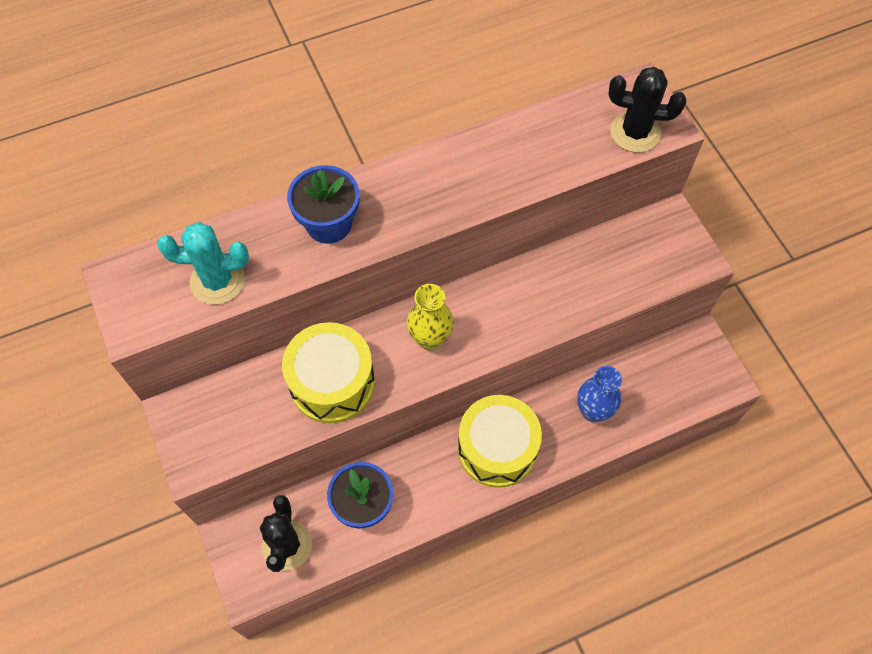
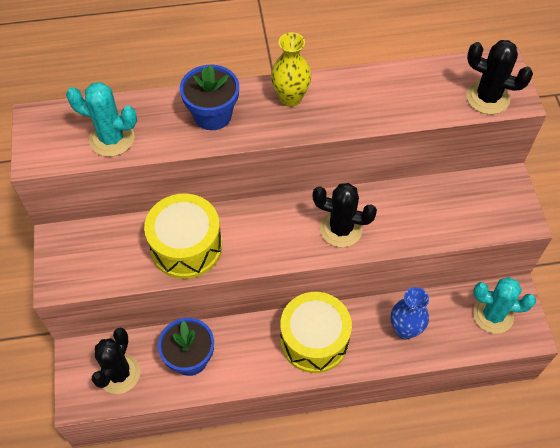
camera: 15 degrees right, 5 degrees down
(430, 339) = (276, 231): yellow vase -> yellow vase (290, 98)
(502, 319) = (341, 229): none -> black cactus
(683, 370) = (493, 315): none -> turquoise cactus

